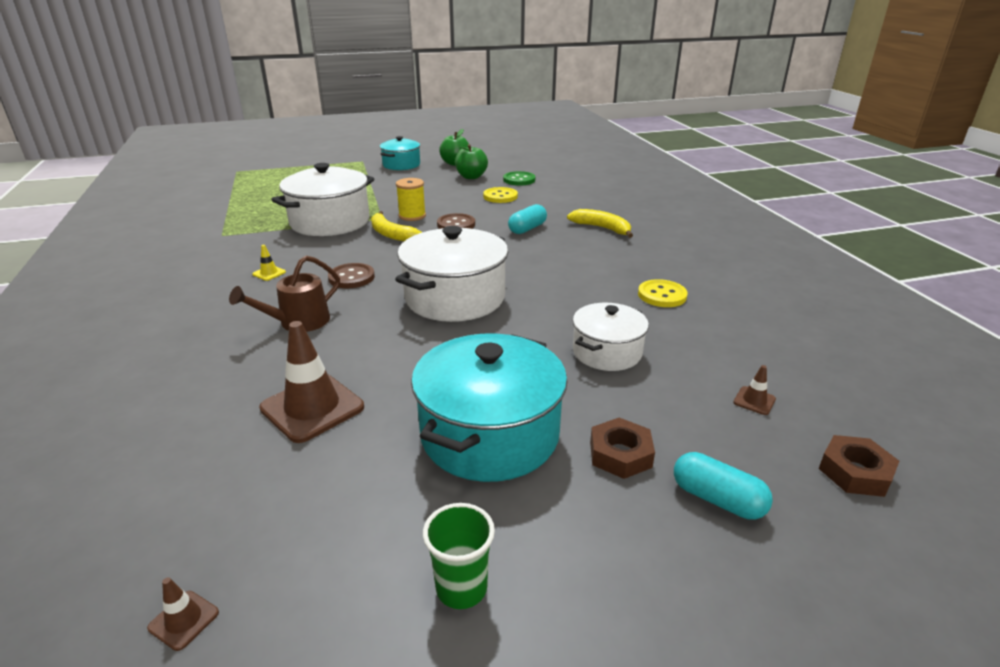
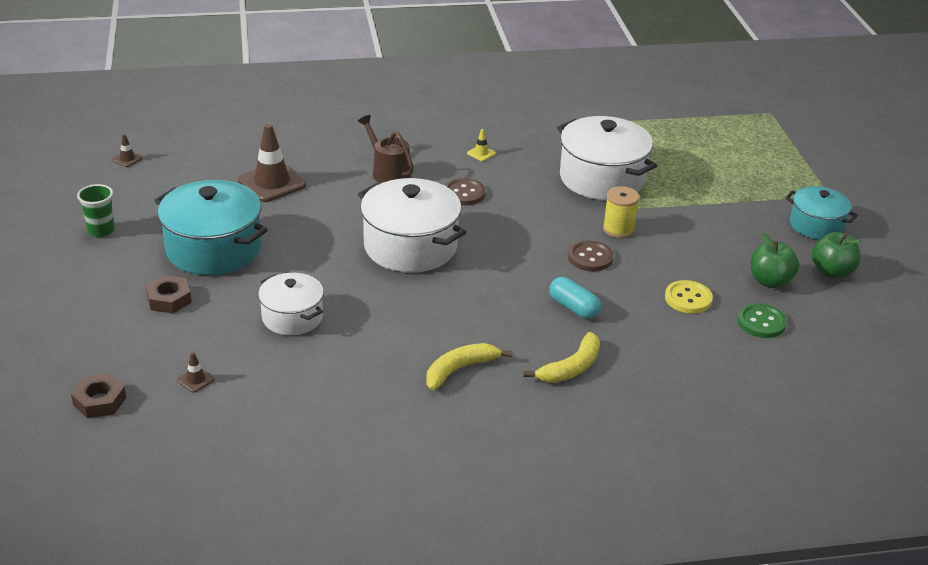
camera: 95 degrees right, 5 degrees up
(391, 234) = (565, 215): yellow banana -> yellow banana (460, 369)
(662, 295) = (384, 374): yellow button -> none
(717, 499) = (110, 330): turquoise capsule -> none

